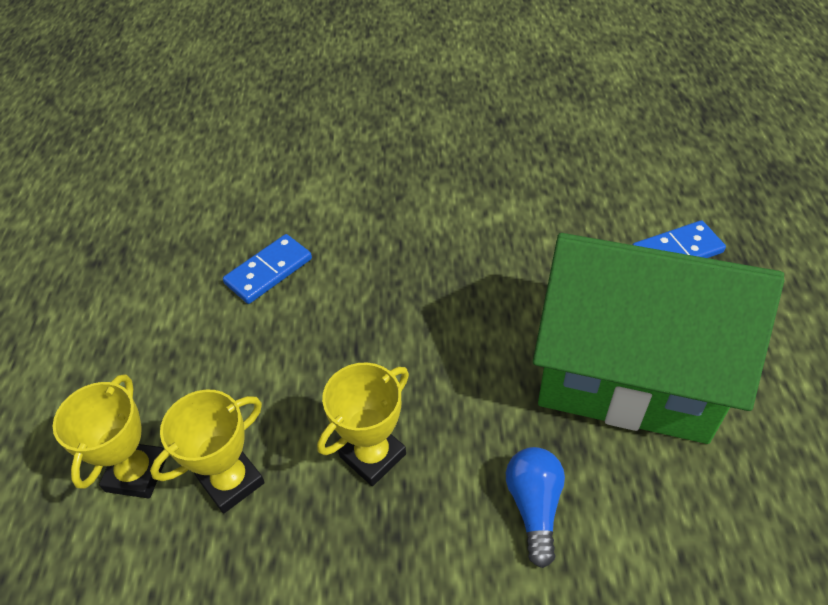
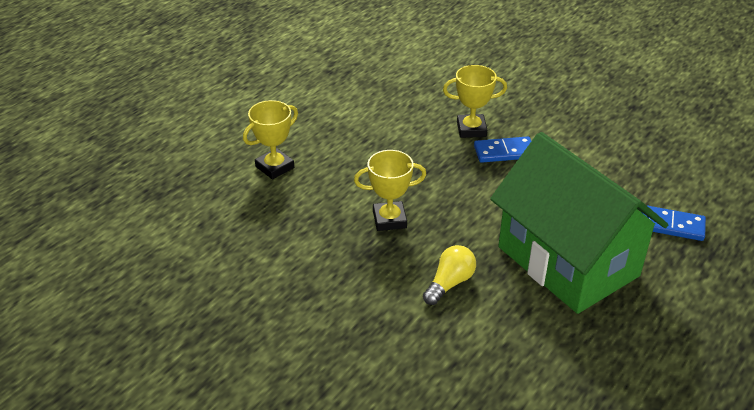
camera: 35 degrees right, 10 degrees down
(231, 481) = (313, 193): yellow trophy -> yellow trophy (471, 129)
(268, 271) = (413, 117): blue domino -> blue domino (504, 152)
(534, 506) = (449, 283): blue light bulb -> yellow light bulb

